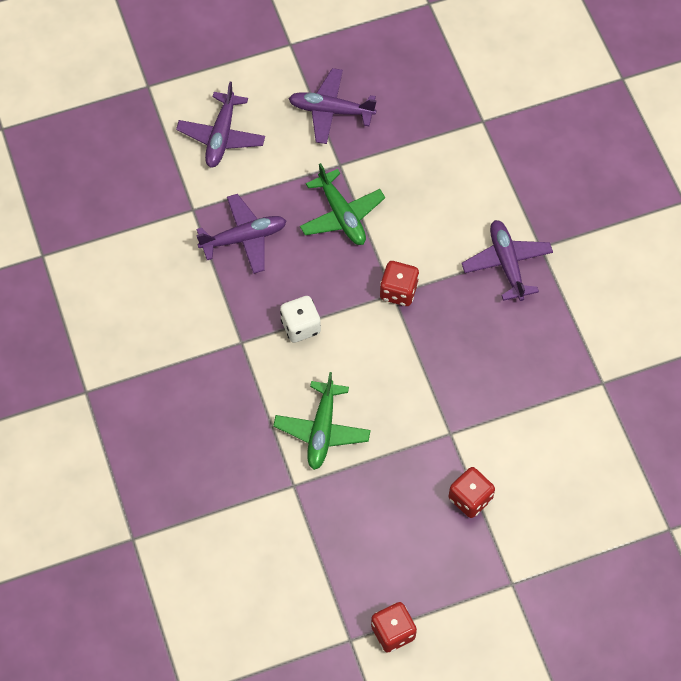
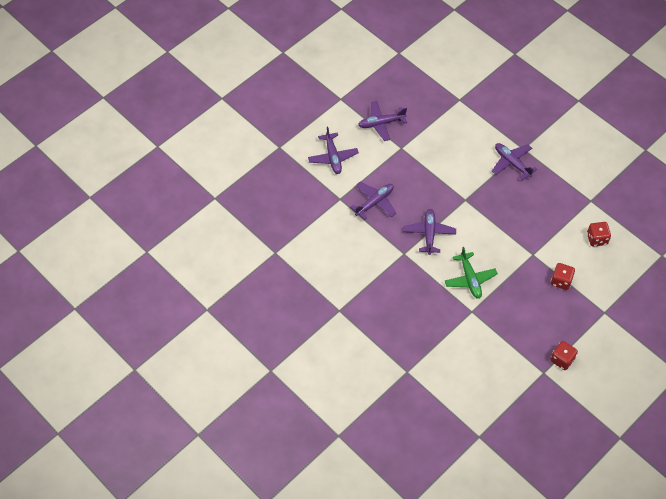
camera: 25 degrees left, 5 degrees down
(300, 326) = (429, 234): white dice -> purple plane
(341, 215) = (417, 172): green plane -> none
(398, 291) = (467, 197): red dice -> red dice (597, 239)

